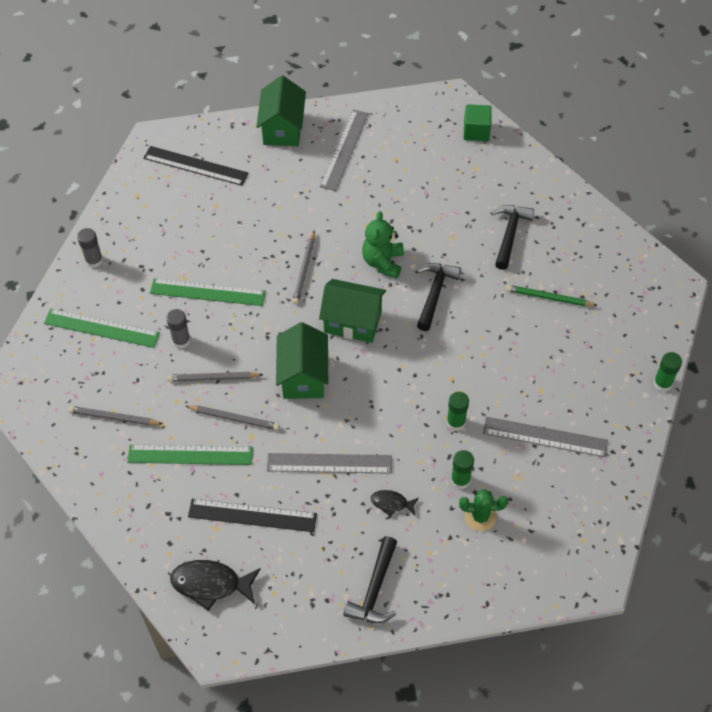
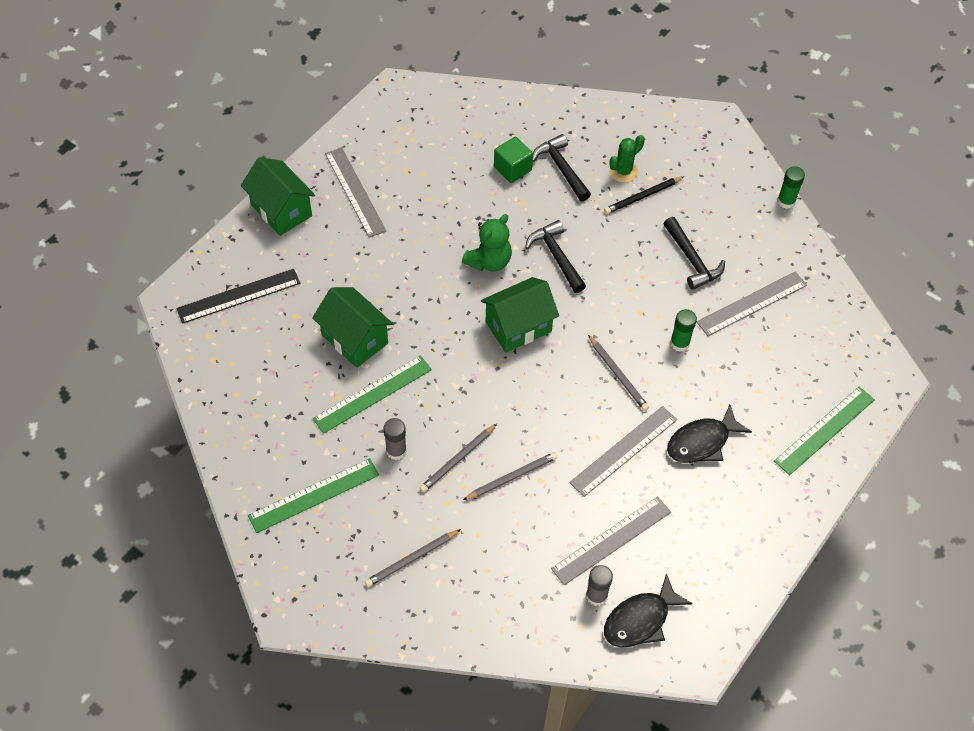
camera: 45 degrees left, 0 degrees up
(94, 260) = (239, 444): grey glue stick -> grey glue stick (596, 595)
(190, 455) = (509, 535): green ruler -> green ruler (825, 430)
(252, 515) = (611, 540): black ruler -> grey ruler
(303, 376) = (528, 400): green house -> green house (355, 339)
(304, 269) = (433, 314): grey pencil -> grey pencil (618, 375)
(375, 589) = (760, 515): black hammer -> black hammer (692, 260)
(383, 262) = (489, 261): green teddy bear -> green teddy bear turned 105 degrees counterclockwise
(392, 503) = (702, 442): black fish -> black fish, size x1.80
(460, 480) = (730, 384): green glue stick -> none
(476, 131) = (446, 103): green cube -> green cube (512, 169)
(480, 516) = (772, 399): green cactus -> green cactus (623, 171)
(549, 298) = (642, 197): green pencil -> black pencil

